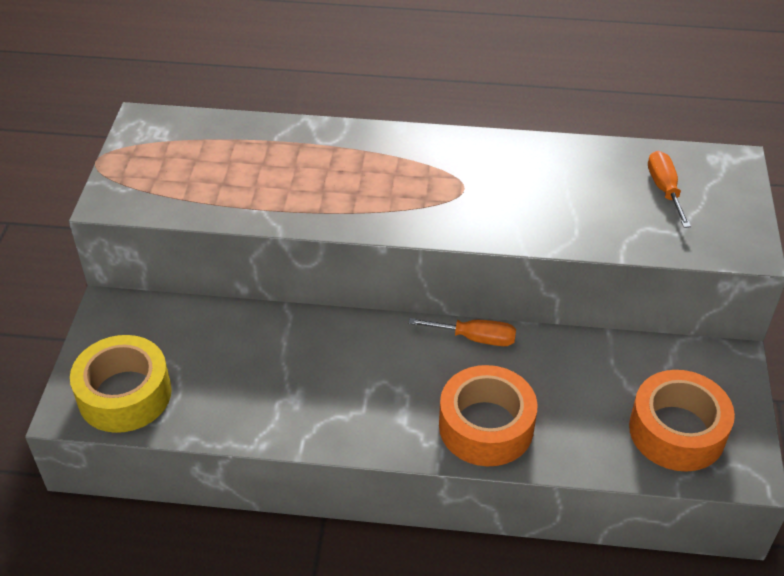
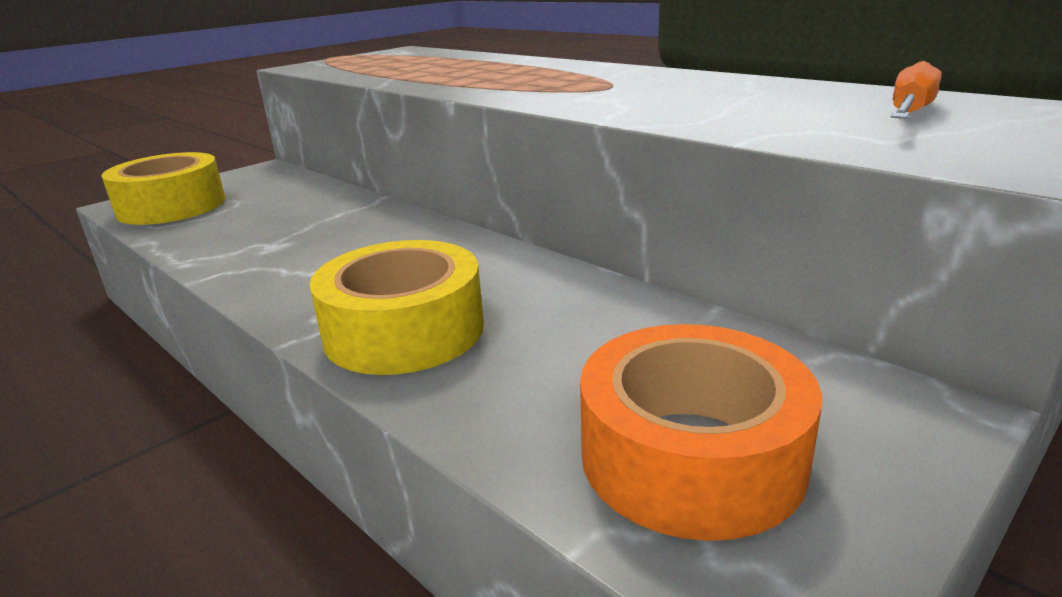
camera: 40 degrees right, 20 degrees down
(475, 338) = (520, 261): orange screwdriver -> none
(486, 426) = (404, 330): orange tape -> yellow tape

